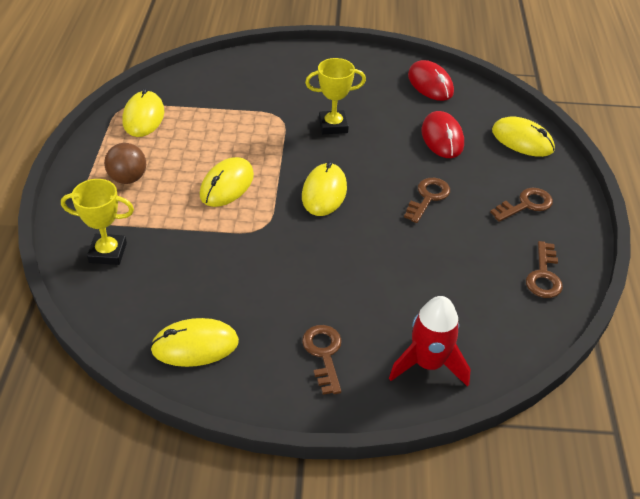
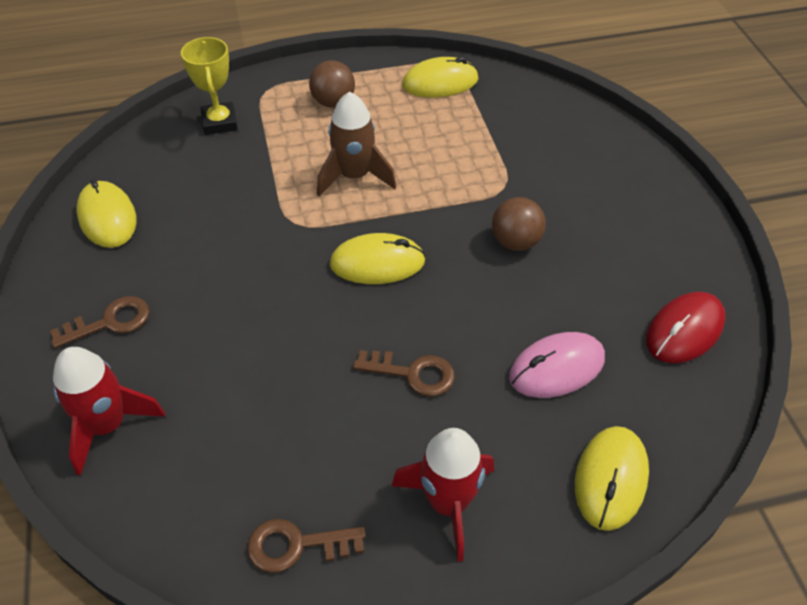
camera: 75 degrees right, 5 degrees up
(227, 185) = (354, 176): yellow mouse -> brown rocket
(333, 126) = (515, 242): yellow trophy -> brown ball
(442, 138) = (556, 368): red mouse -> pink mouse
(526, 205) = (448, 503): brown key -> red rocket

